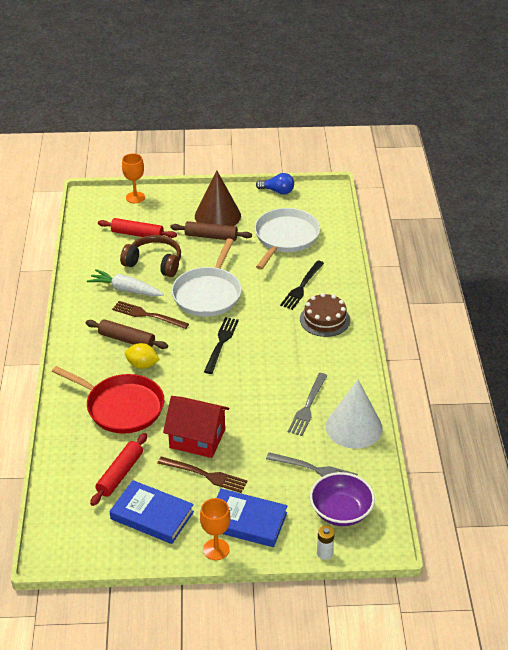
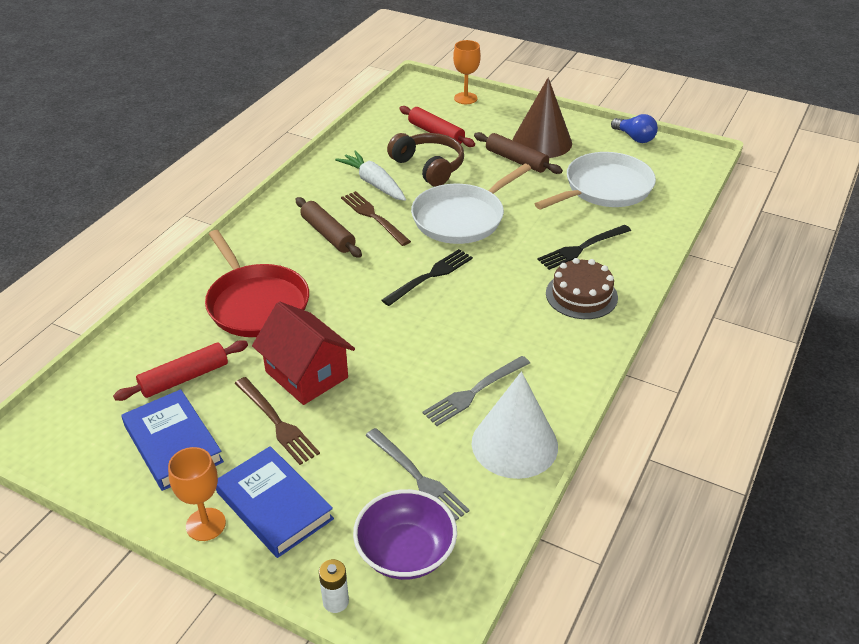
camera: 30 degrees right, 0 degrees up
(142, 365) = (320, 267): yellow lemon -> none

